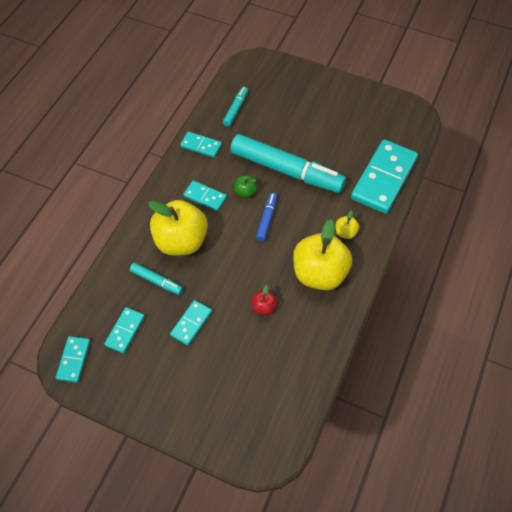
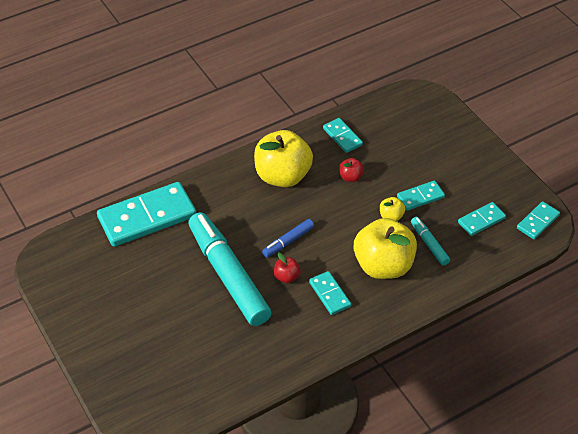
camera: 145 degrees left, 10 degrees down
(201, 146) = (292, 352): turquoise domino -> turquoise domino (342, 137)
(235, 109) = (219, 374): turquoise marker -> none
(245, 192) = (286, 277): green apple -> red apple
(345, 232) = (229, 193): yellow apple -> yellow apple (391, 216)

